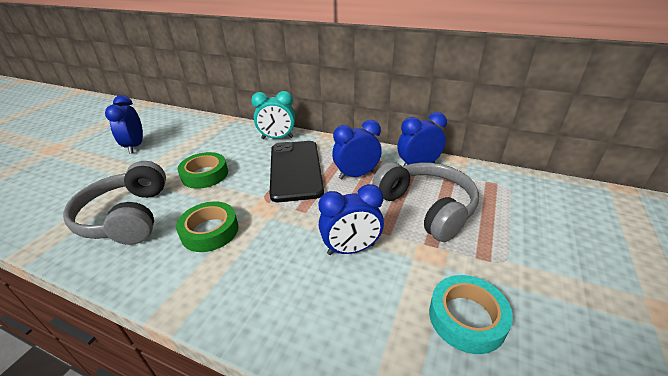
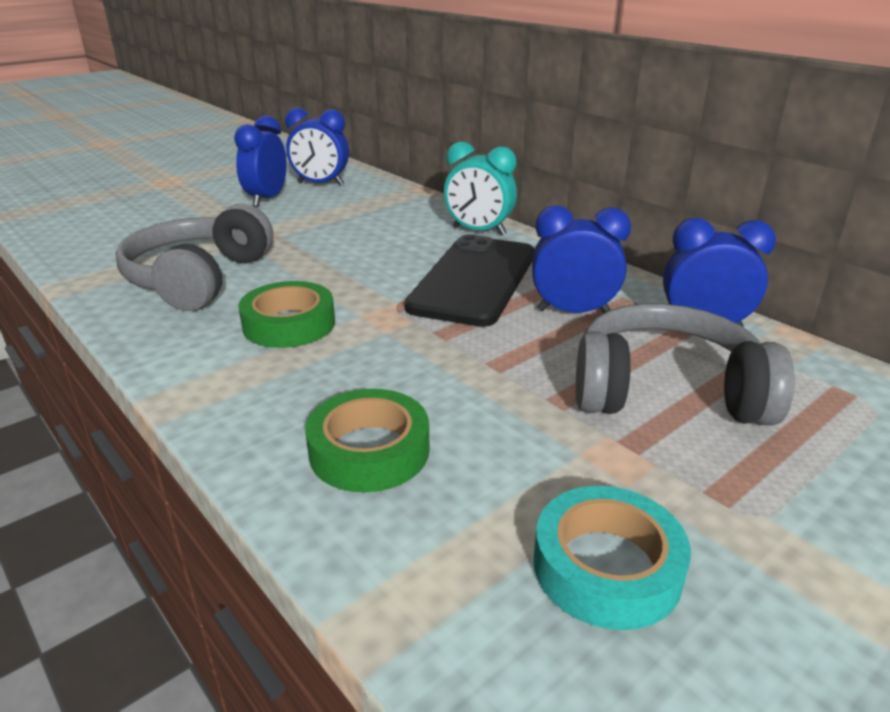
camera: 25 degrees right, 5 degrees down
(205, 175) = (333, 254): green tape -> green tape (369, 450)
(351, 249) = (480, 408): blue clock -> blue clock (320, 184)
(426, 207) = (666, 391): grey headphones -> grey headphones turned 75 degrees counterclockwise

